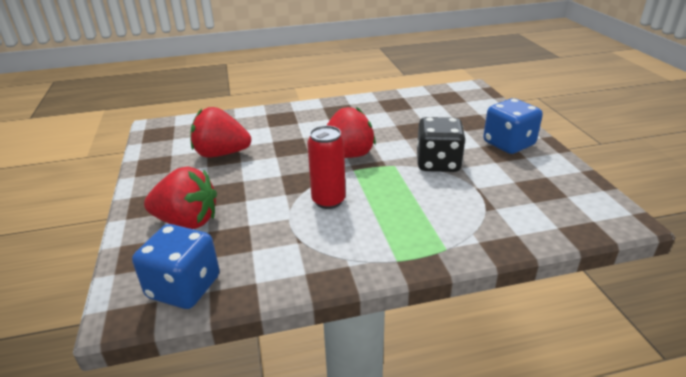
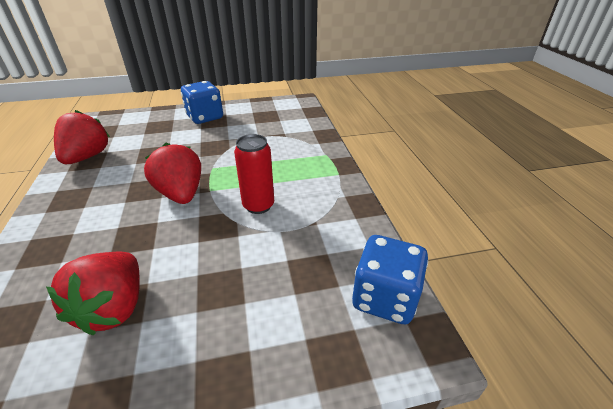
camera: 90 degrees left, 5 degrees up
(187, 221) = (275, 318): red strawberry -> red strawberry (87, 157)
(438, 163) = (219, 147): black dice -> none

